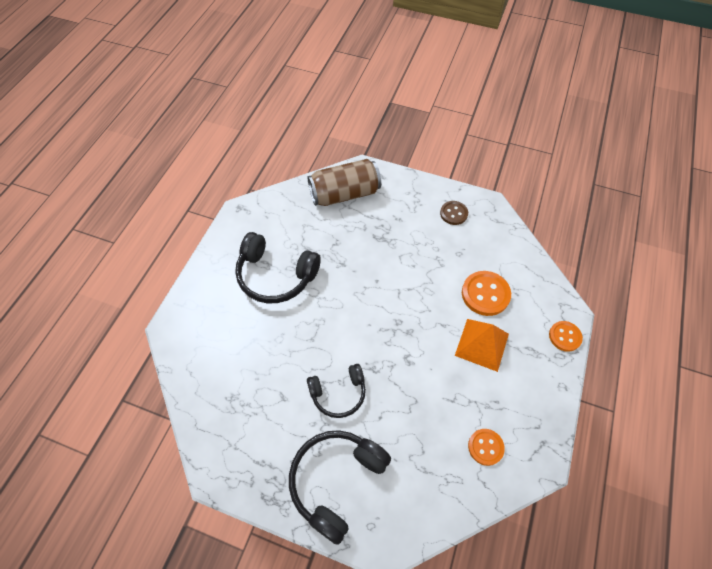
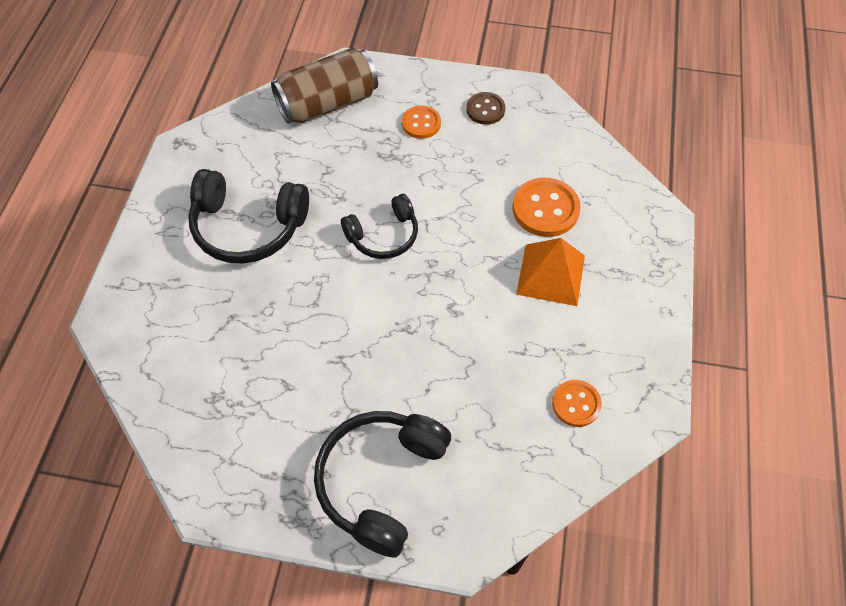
camera: 10 degrees left, 0 degrees up
(338, 393) = (364, 368): black headphones -> black headphones (383, 235)
(564, 336) = (659, 248): orange button -> orange button (421, 123)

